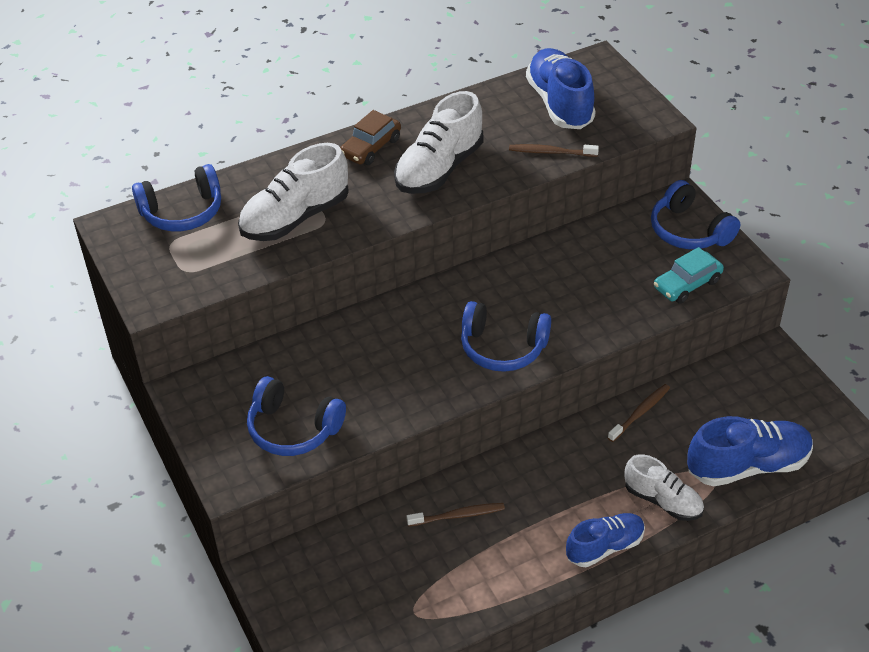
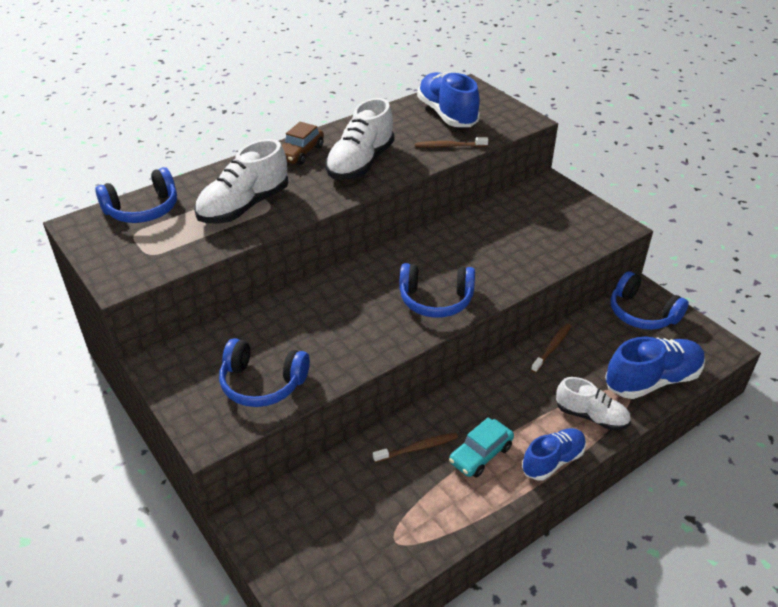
camera: 10 degrees left, 5 degrees down
(687, 284) = (574, 240): turquoise car -> turquoise car (480, 454)
(689, 230) = (563, 203): blue headphones -> blue headphones (642, 313)

